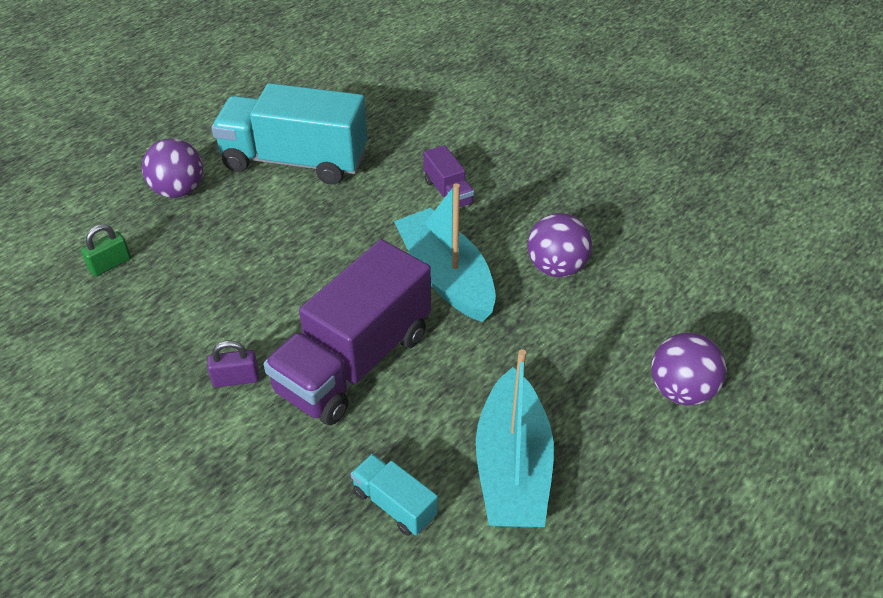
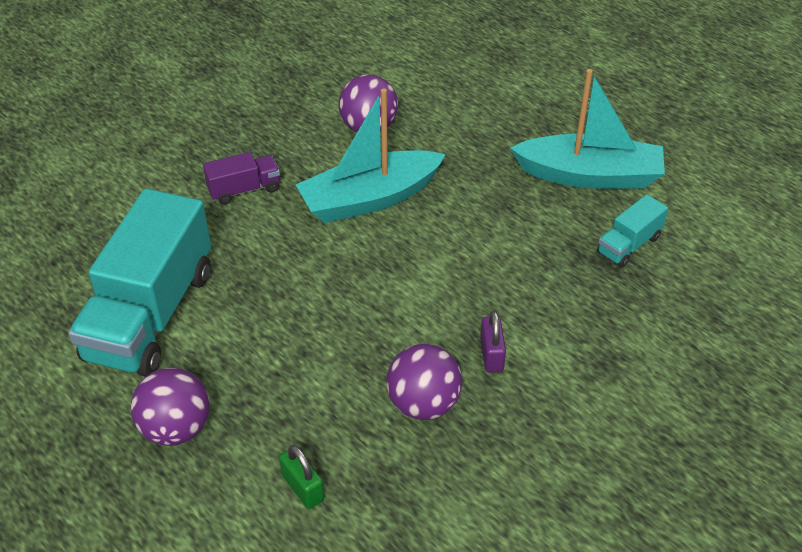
camera: 85 degrees left, 0 degrees up
(354, 362) = (474, 267): purple truck -> none
(681, 391) = (514, 79): purple ball -> purple ball (423, 404)

